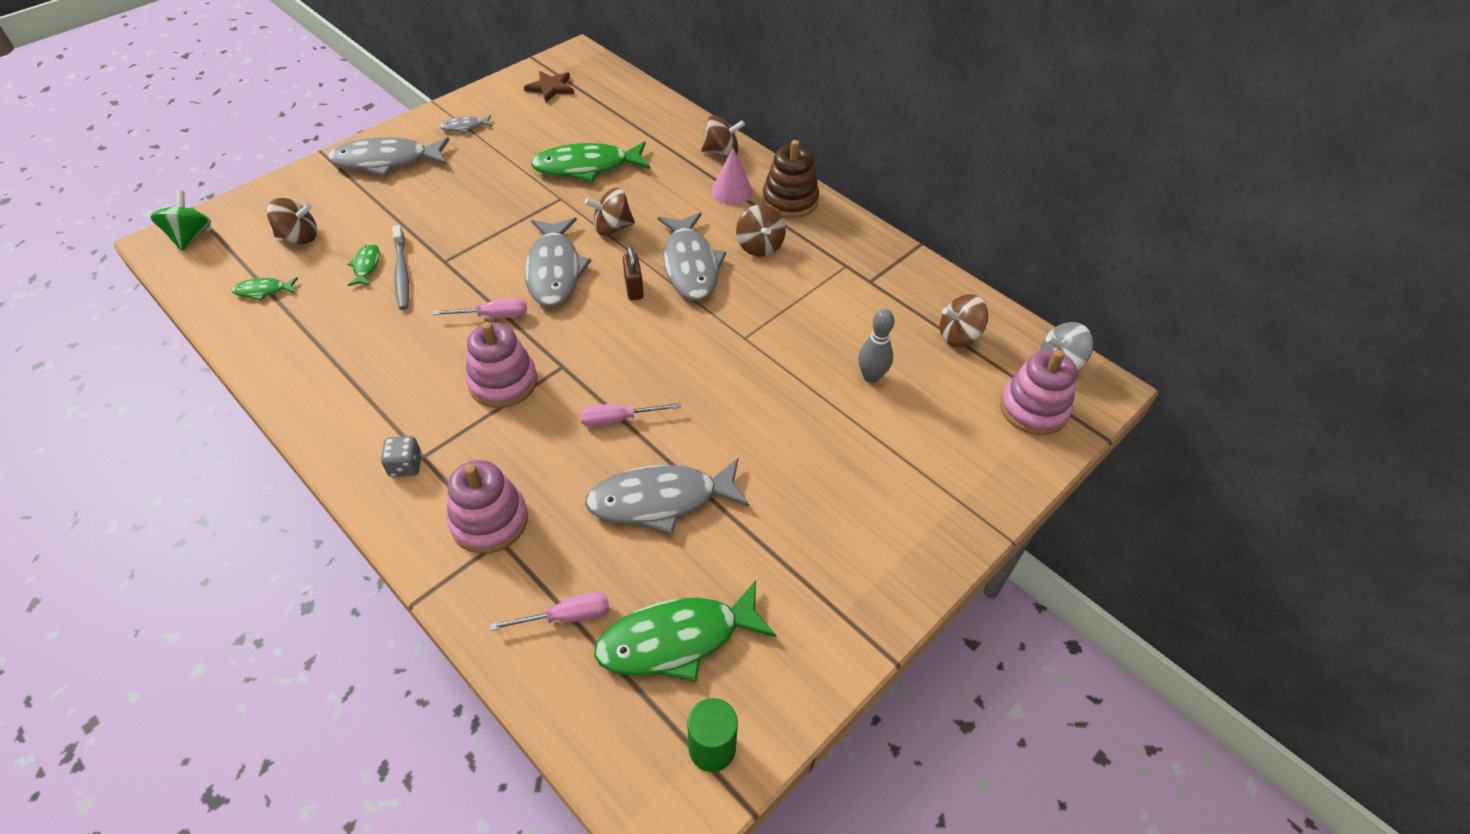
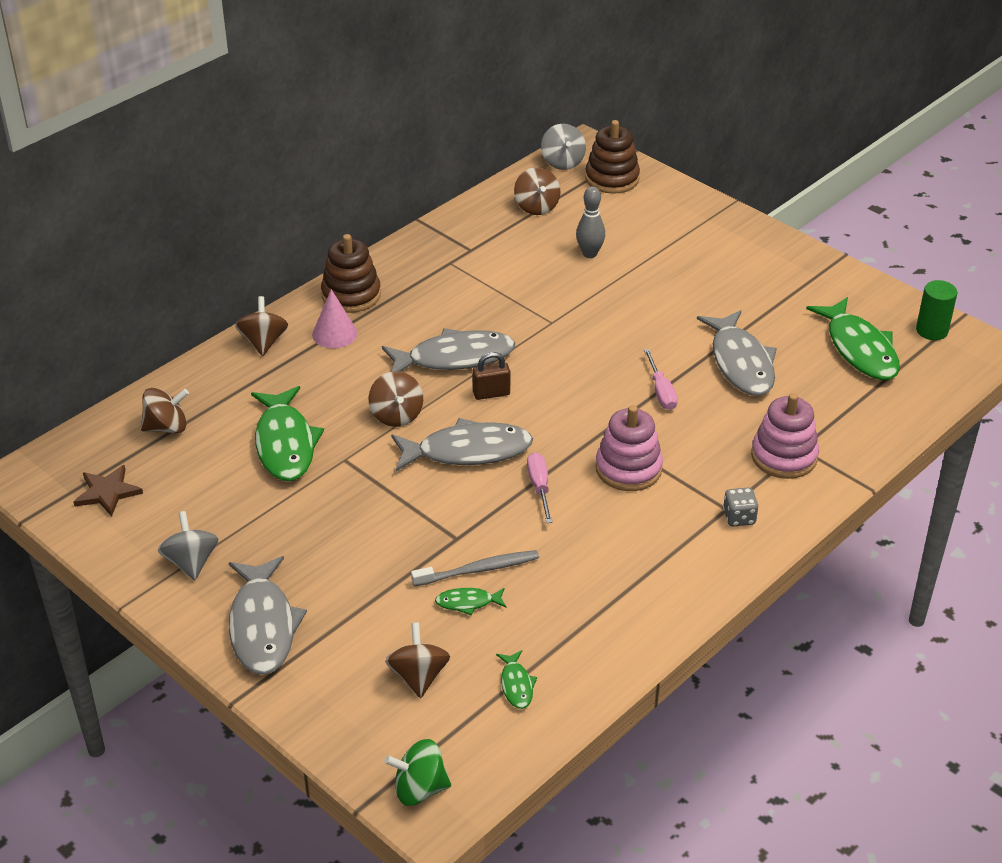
camera: 90 degrees left, 10 degrees down
(465, 127) = (191, 562): grey fish -> grey spinning top
(567, 616) = (857, 404): pink screwdriver -> none
(759, 246) = (423, 314): brown spinning top -> brown spinning top (167, 427)
(1033, 408) = (612, 178): pink stacking toy -> brown stacking toy

